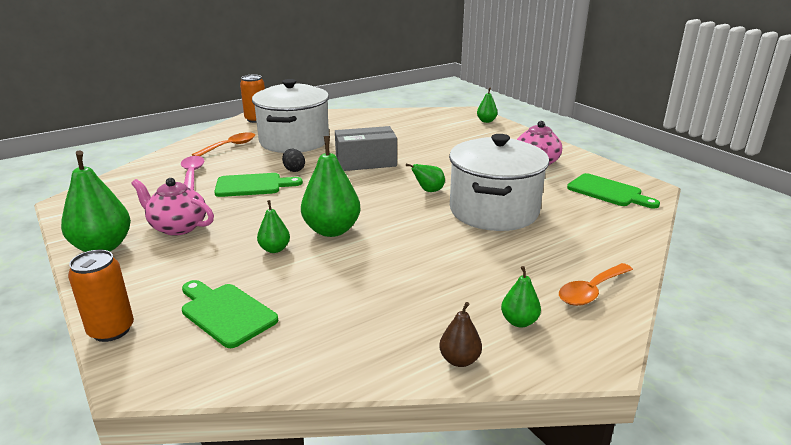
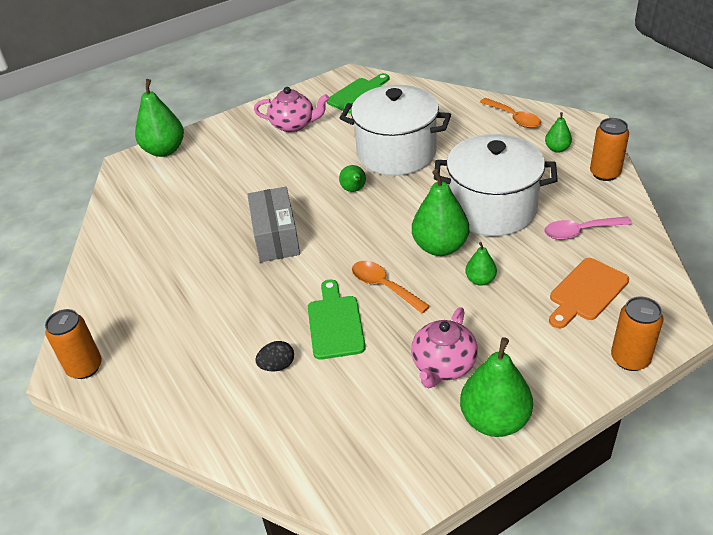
camera: 85 degrees left, 15 degrees up
(192, 174) = (296, 392): pink spoon -> pink spoon (580, 231)
(225, 313) = (586, 292): green cutting board -> orange cutting board
(230, 146) = (199, 374): orange spoon -> orange spoon (384, 286)
(294, 141) = (193, 308): white pot -> white pot (492, 209)
(294, 170) = (291, 294): black egg -> black egg (277, 366)
(459, 360) = (605, 173): brown pear -> orange can
(486, 121) = (164, 150): green pear -> green pear, size x1.93

